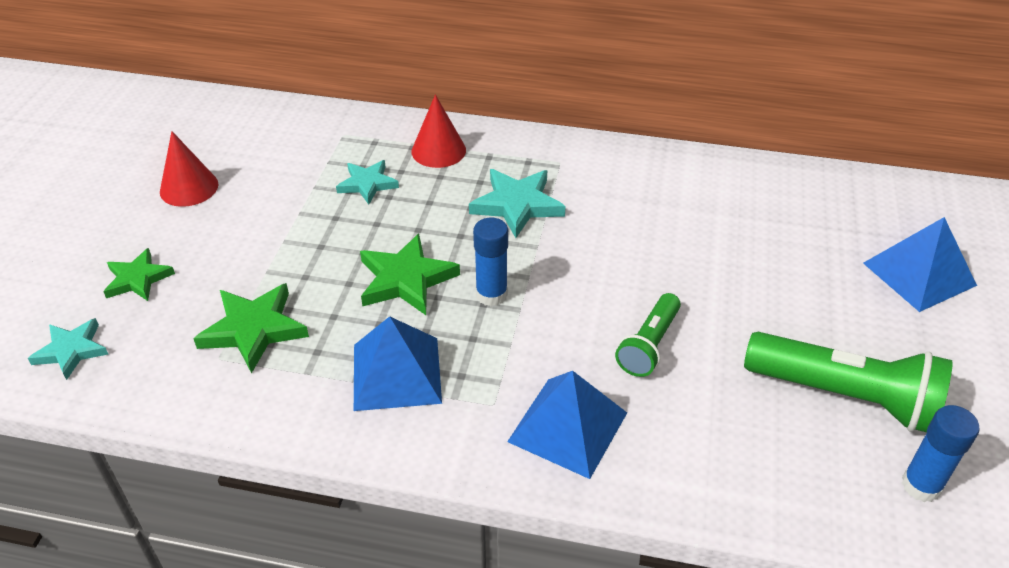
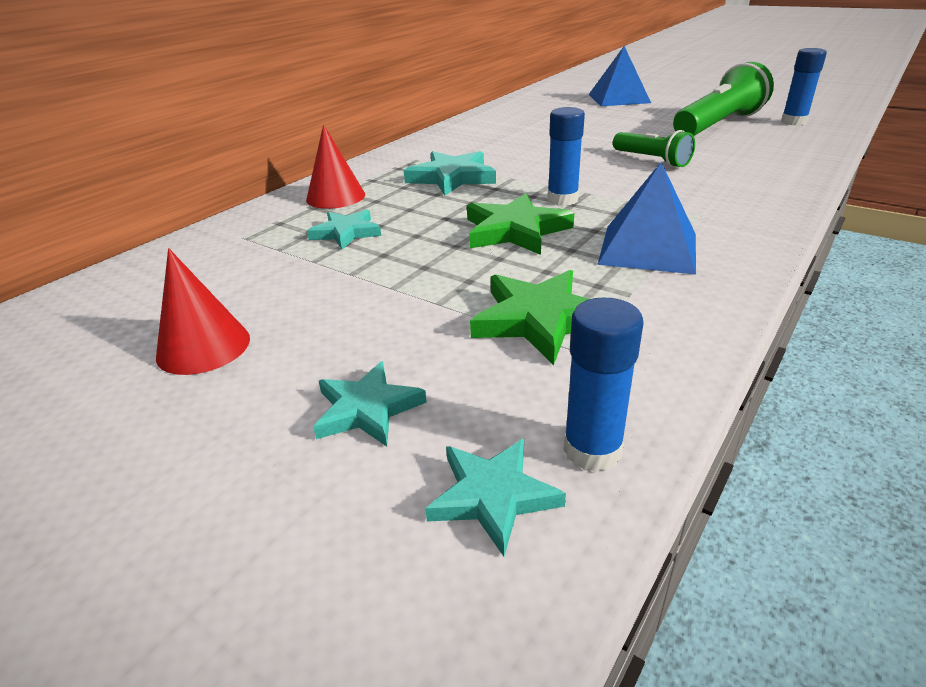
camera: 65 degrees left, 10 degrees down
(112, 383) = (592, 450): none -> blue glue stick
(138, 279) = (367, 409): green star -> turquoise star
(567, 427) = (733, 193): blue pyramid -> none

